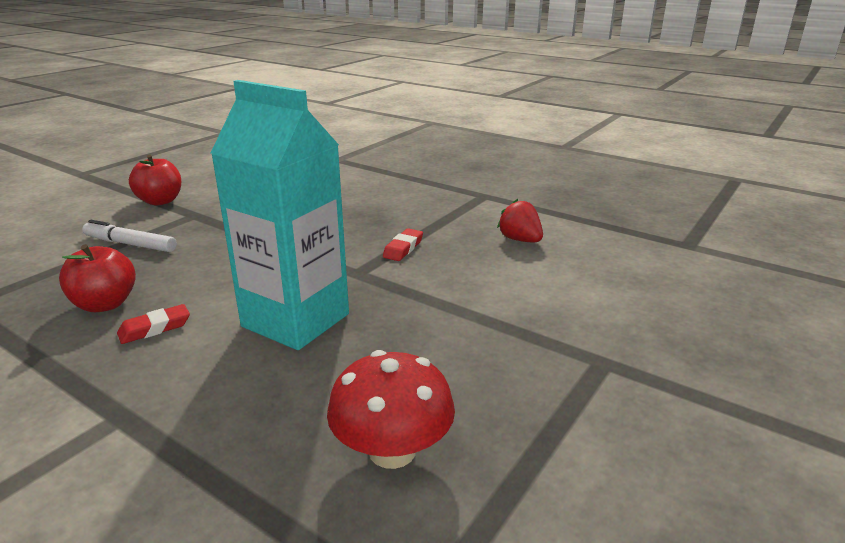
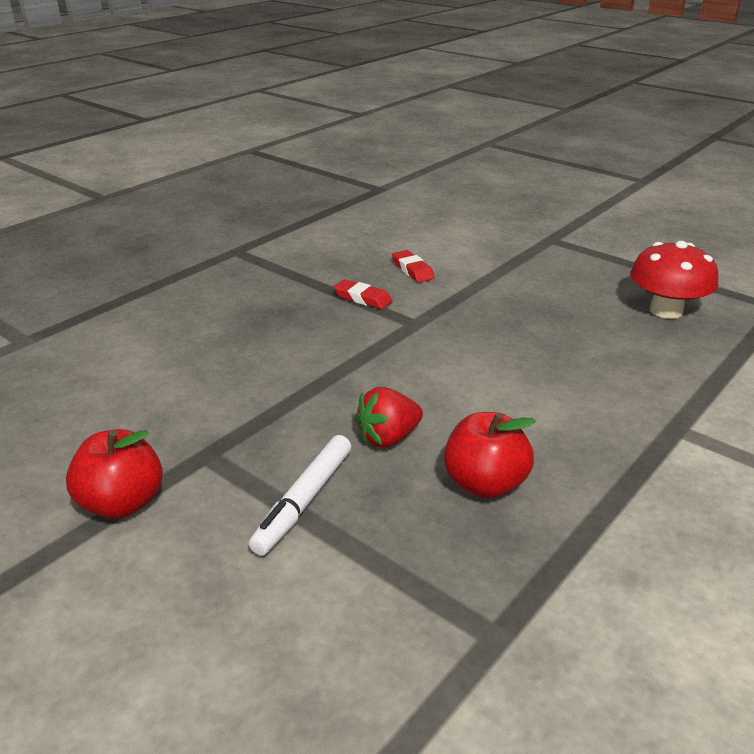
camera: 85 degrees left, 5 degrees up
(155, 328) = (534, 434): red eraser -> red eraser (412, 270)
(295, 320) = (510, 352): turquoise carton -> none
(520, 240) = (356, 245): red strawberry -> red strawberry (388, 438)

